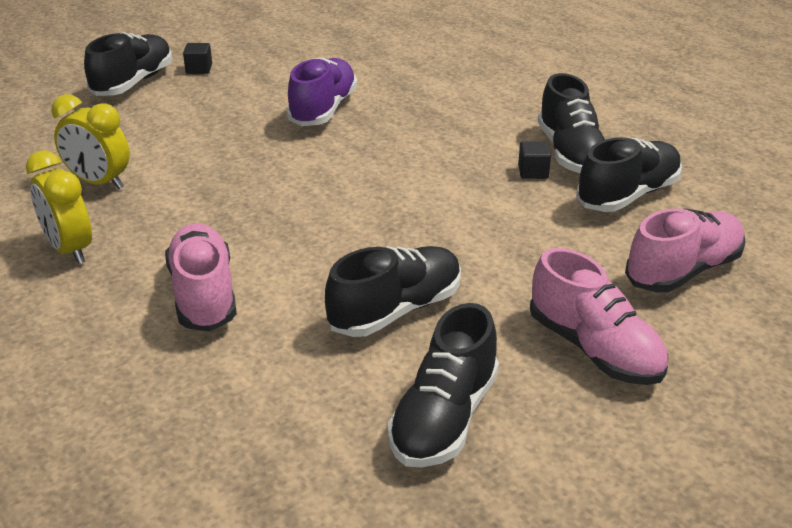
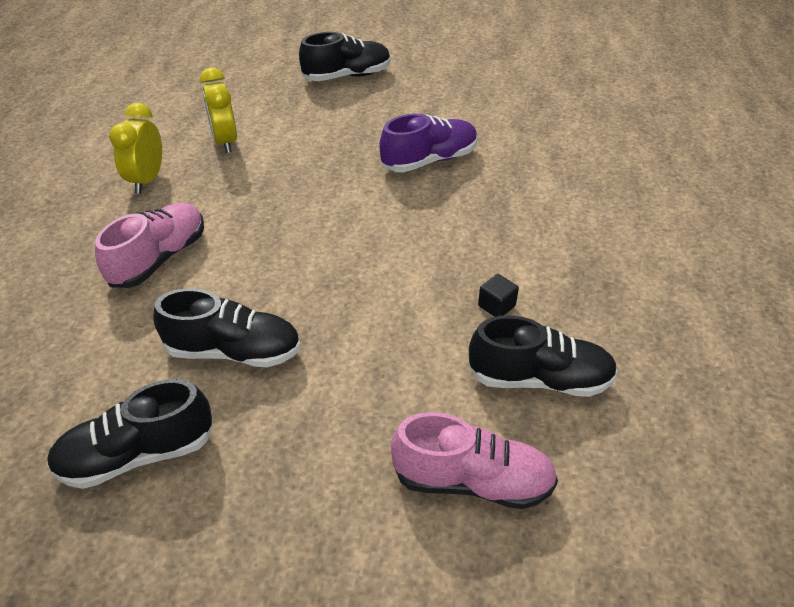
camera: 45 degrees right, 10 degrees up
(199, 69) = (400, 84): black cube -> none
(571, 153) = (553, 309): black shoe -> none
(594, 349) = (300, 489): pink shoe -> none

